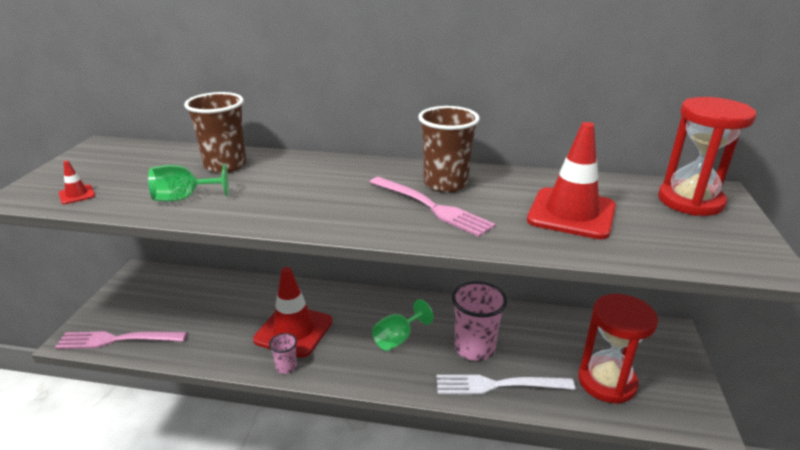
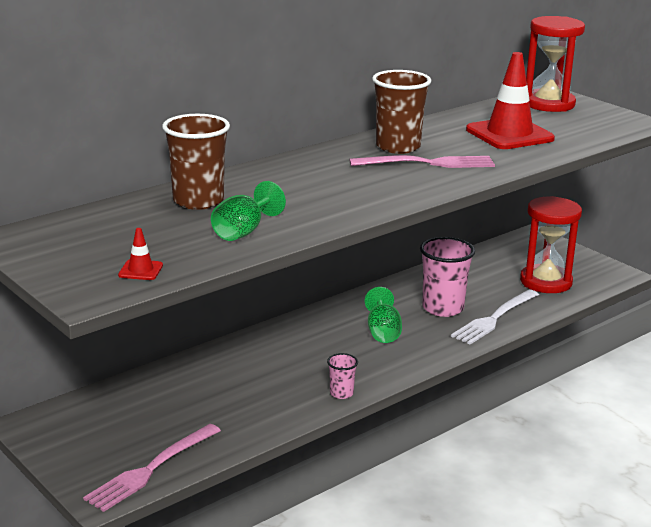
camera: 50 degrees left, 5 degrees down
(293, 330) = (295, 372): red traffic cone -> none

